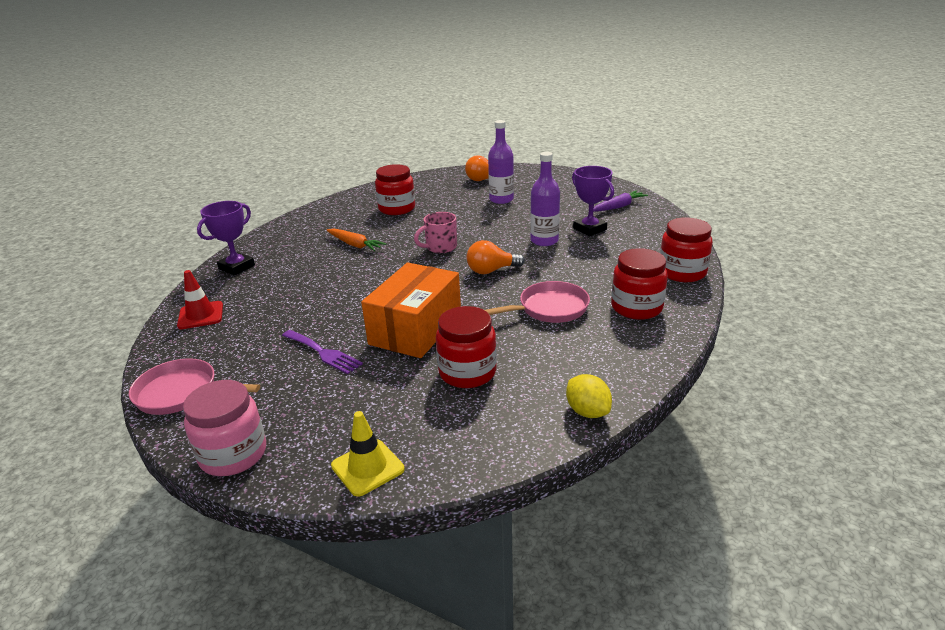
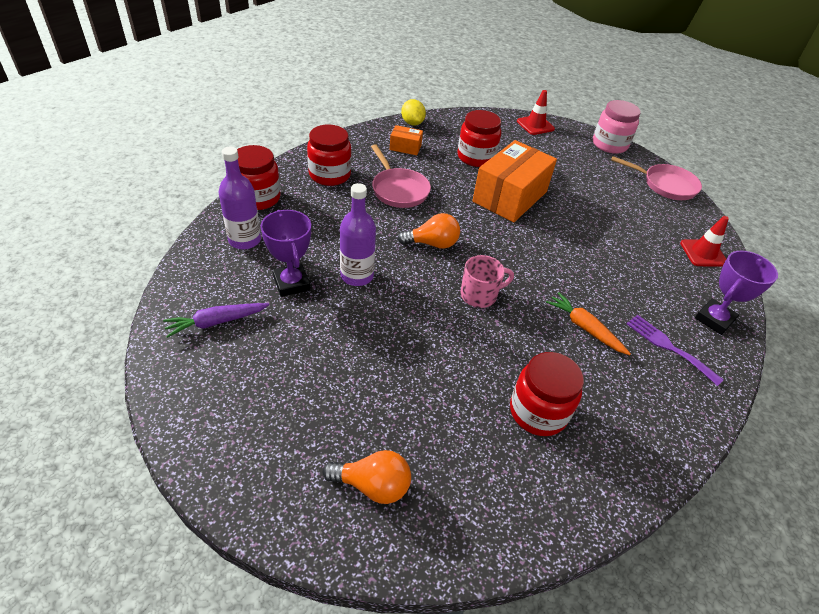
camera: 175 degrees left, 15 degrees up
(323, 353) = (578, 193): purple fork -> purple fork (668, 347)
(367, 467) = (535, 125): yellow traffic cone -> red traffic cone
(501, 199) = (369, 394): purple bottle -> purple bottle (245, 240)
(549, 309) = (398, 190): pink pan -> pink pan turned 105 degrees counterclockwise
(573, 364) = (405, 147): none -> orange box

